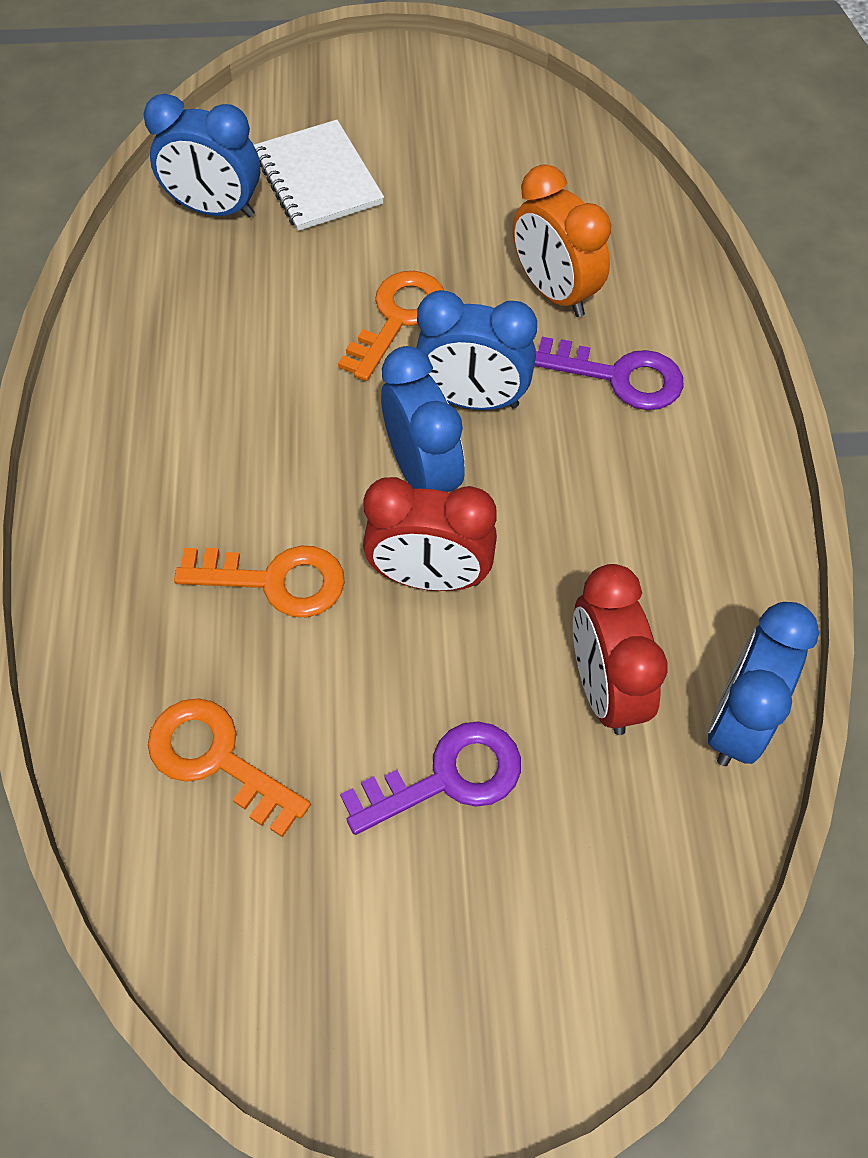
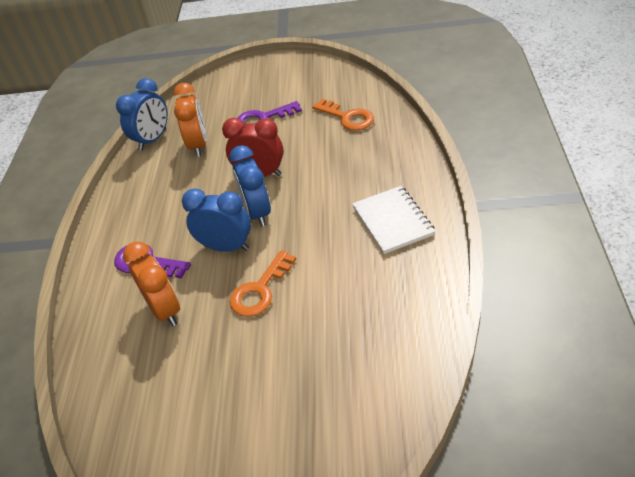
camera: 170 degrees left, 15 degrees down
(215, 209) = (379, 365): blue clock -> none
(276, 580) = (327, 169): orange key -> none
(317, 179) = (306, 394): white notebook -> white notebook (393, 221)
(604, 688) = (198, 145): red clock -> orange clock

